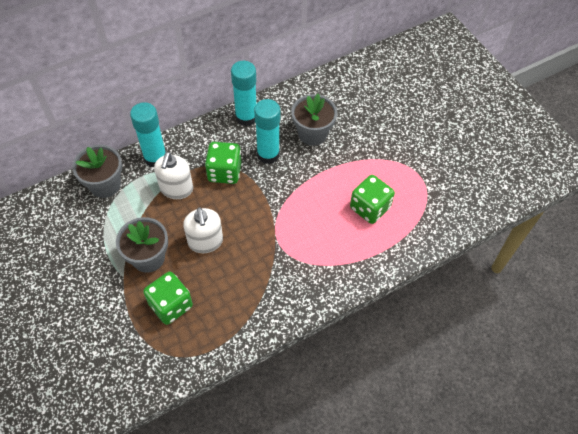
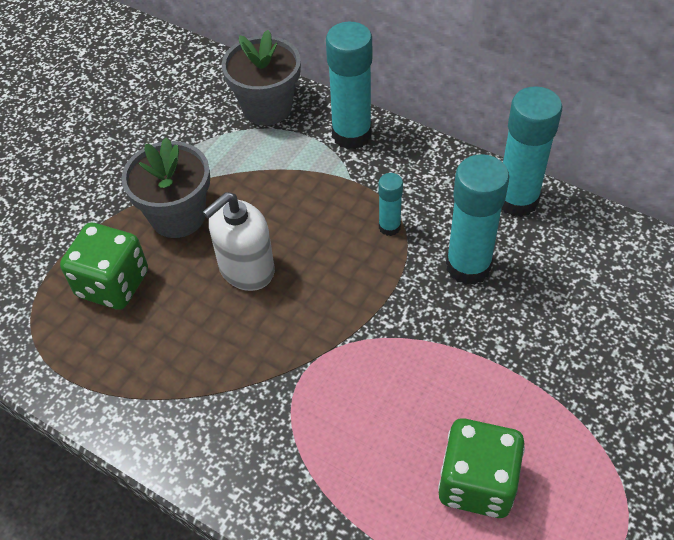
camera: 65 degrees right, 5 degrees down
(176, 189) = (316, 186): white soap dispenser -> none
(224, 172) = (389, 227): green dice -> turquoise glue stick
(312, 133) = (565, 308): grey flower pot -> none

